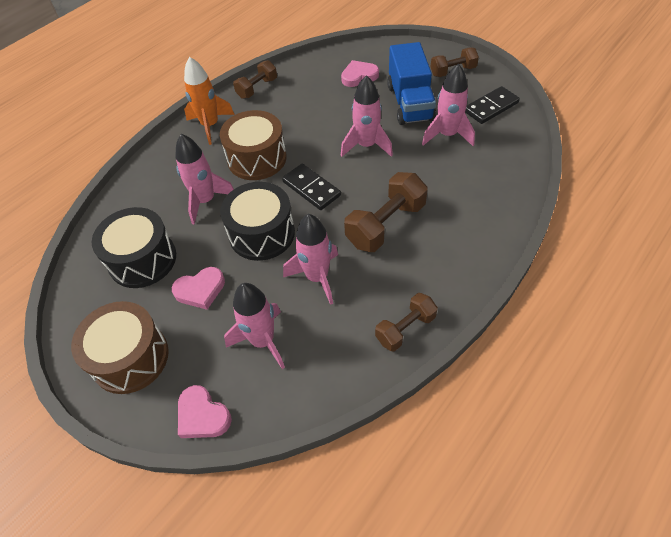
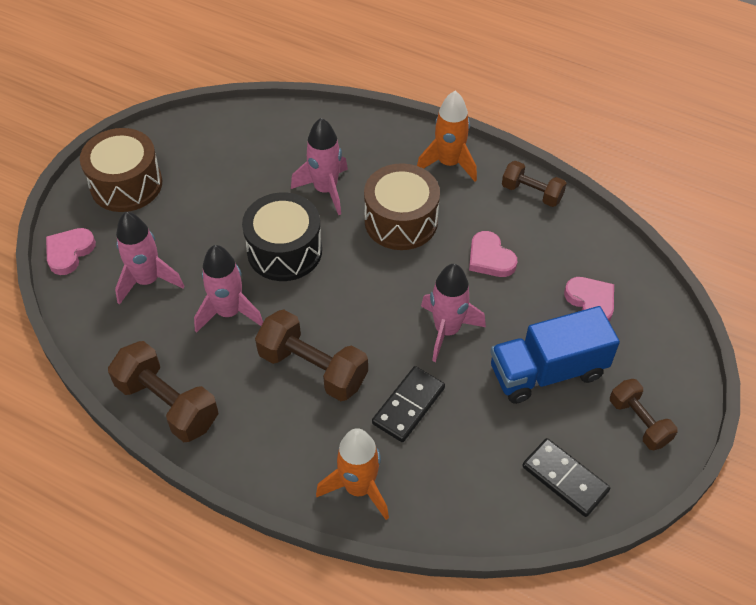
camera: 75 degrees right, 0 degrees up
(142, 260) = (238, 160): black drum -> none
(200, 290) = (205, 216): pink heart -> pink heart (490, 258)
(311, 188) = (360, 284): black domino -> black domino (408, 406)
(405, 329) = (168, 404): brown dumbbell -> brown dumbbell, size x1.59
(447, 135) = (489, 424): pink rocket -> none
(494, 207) = (359, 488): none -> orange rocket

